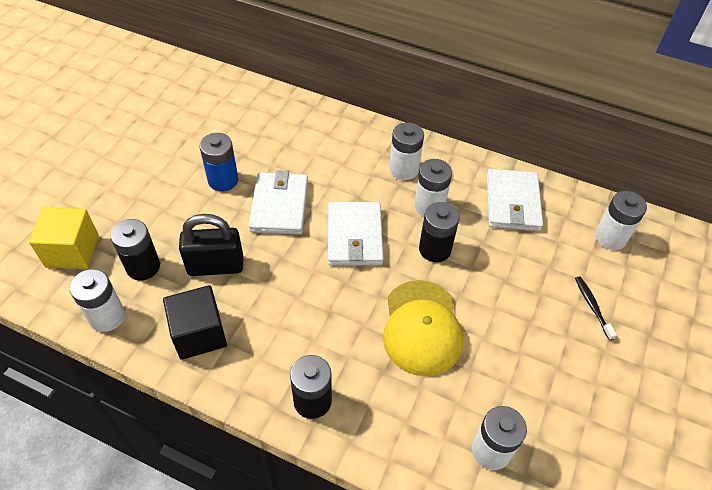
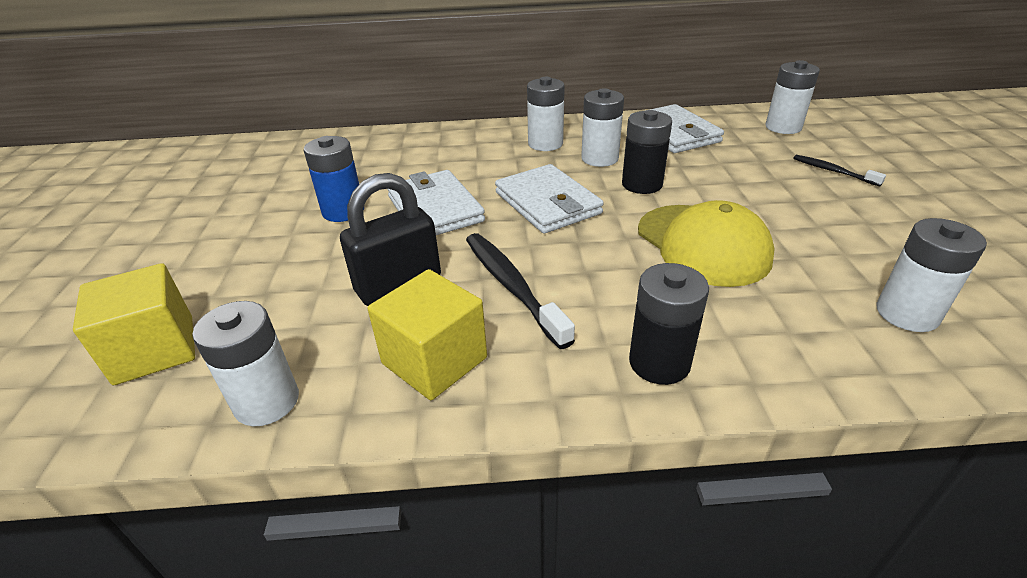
camera: 25 degrees left, 15 degrees down
(143, 267) = (289, 324): black battery -> none
(199, 334) = (434, 360): black cube -> yellow cube
(277, 301) = (512, 286): none -> black toothbrush

